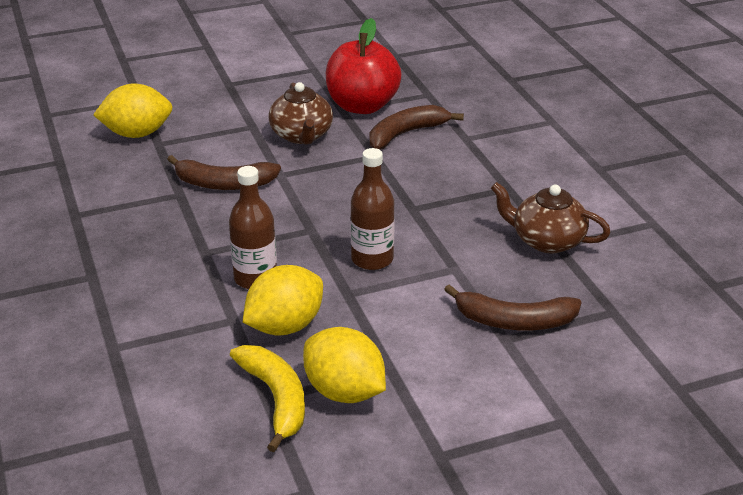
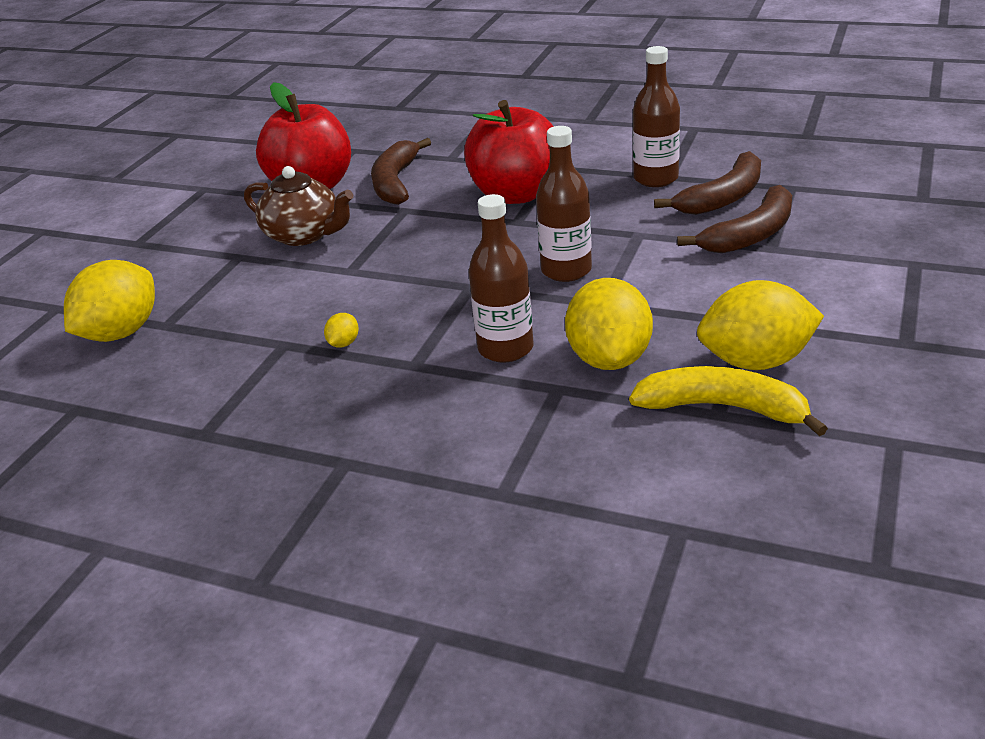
camera: 45 degrees left, 0 degrees up
(201, 215) = (344, 343): none -> yellow lemon
(224, 183) = (311, 309): brown banana -> brown banana (723, 197)
(448, 190) = (516, 194): none -> red apple
(546, 241) = (656, 178): brown teapot -> brown bottle

